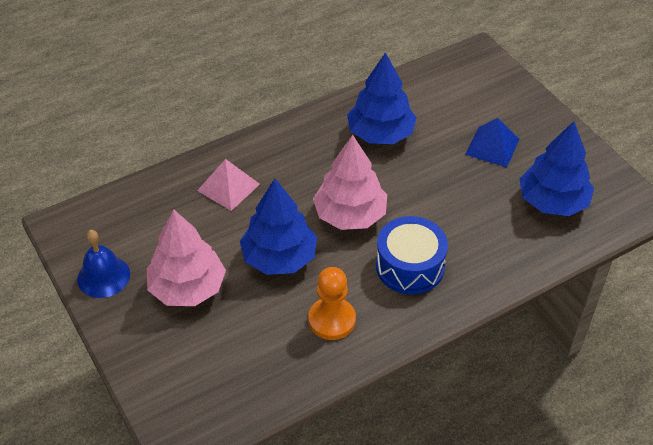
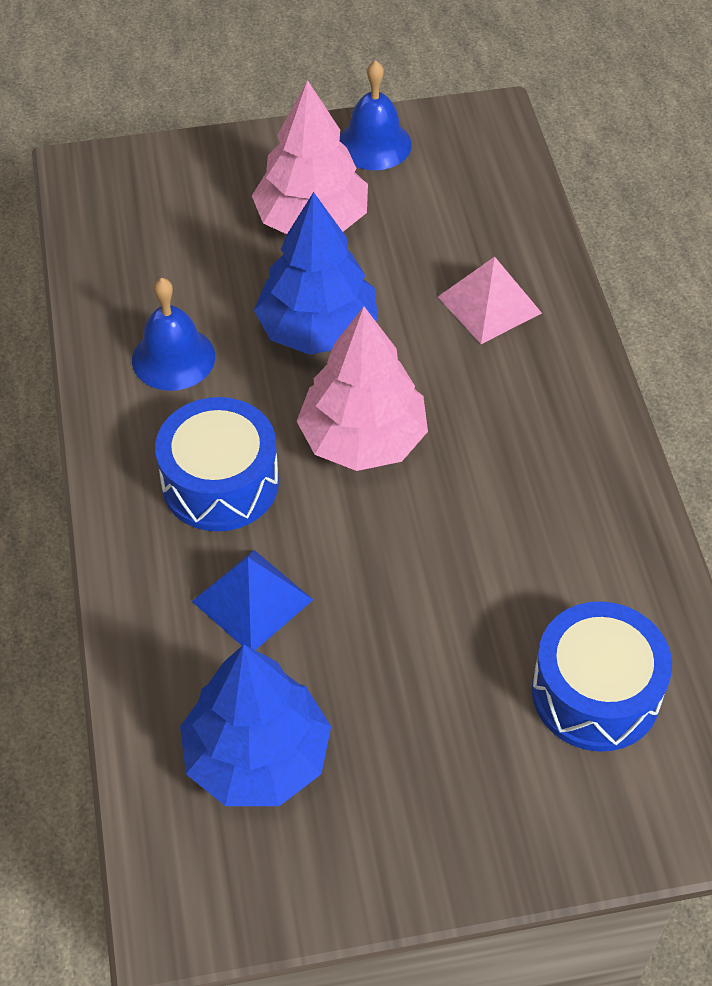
camera: 110 degrees right, 5 degrees up
(332, 320) = (173, 358): orange pawn -> blue bell
(380, 134) = (540, 544): blue tree -> none
(449, 100) = (595, 693): none -> blue drum
(492, 146) = (439, 716): blue pyramid -> blue pyramid (252, 600)

